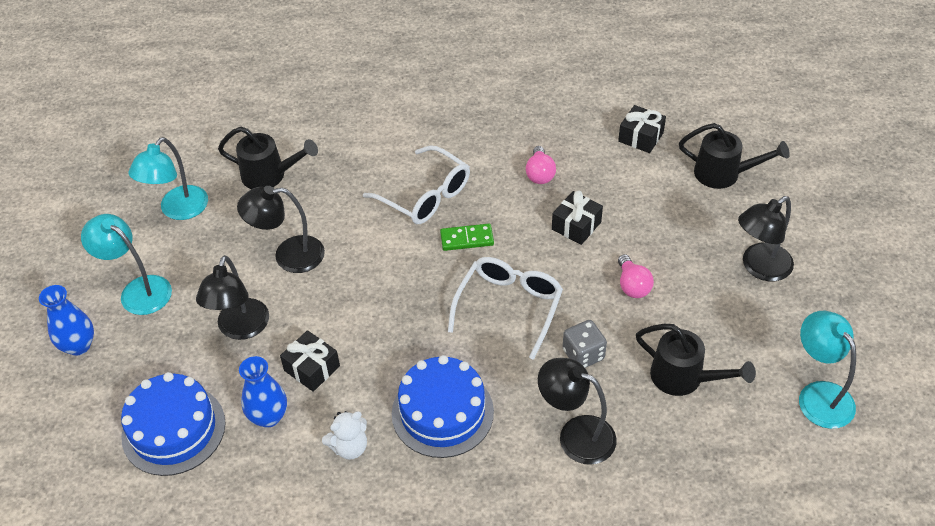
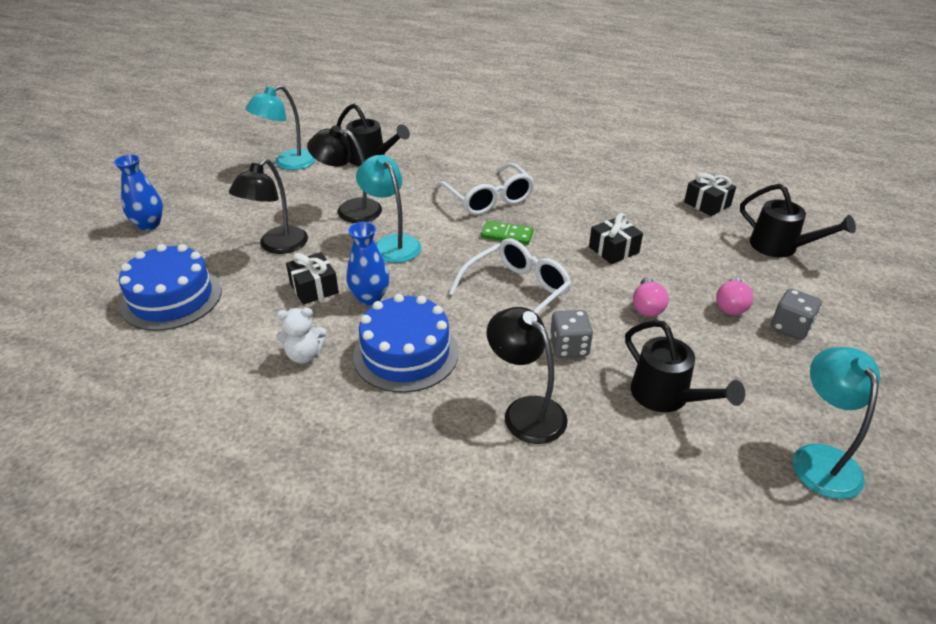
camera: 20 degrees right, 10 degrees down
(138, 290) = (220, 202): turquoise lamp -> turquoise lamp (392, 244)
(268, 417) = (253, 312): blue vase -> blue vase (370, 297)
(540, 174) = (598, 207): pink light bulb -> pink light bulb (731, 306)
(759, 268) = (790, 327): black lamp -> grey dice

